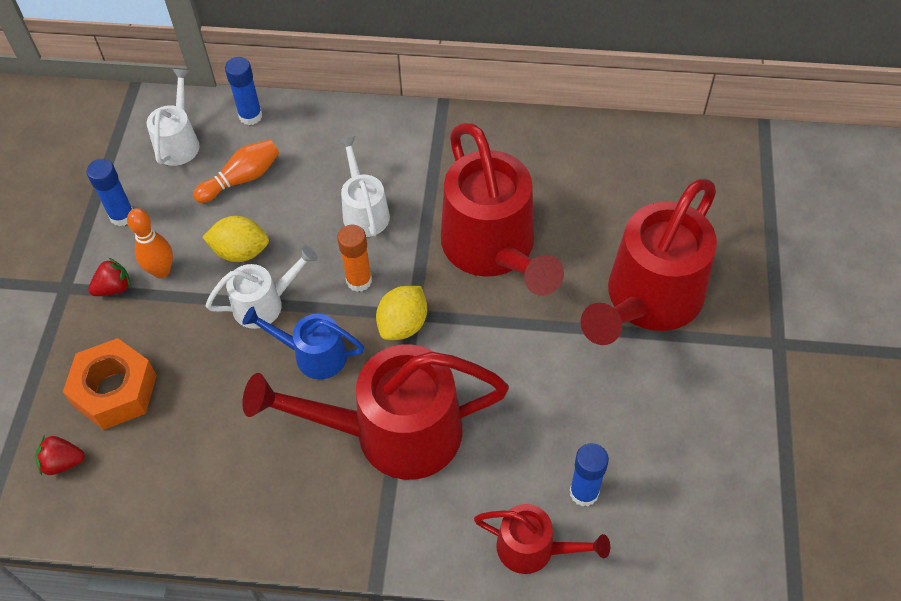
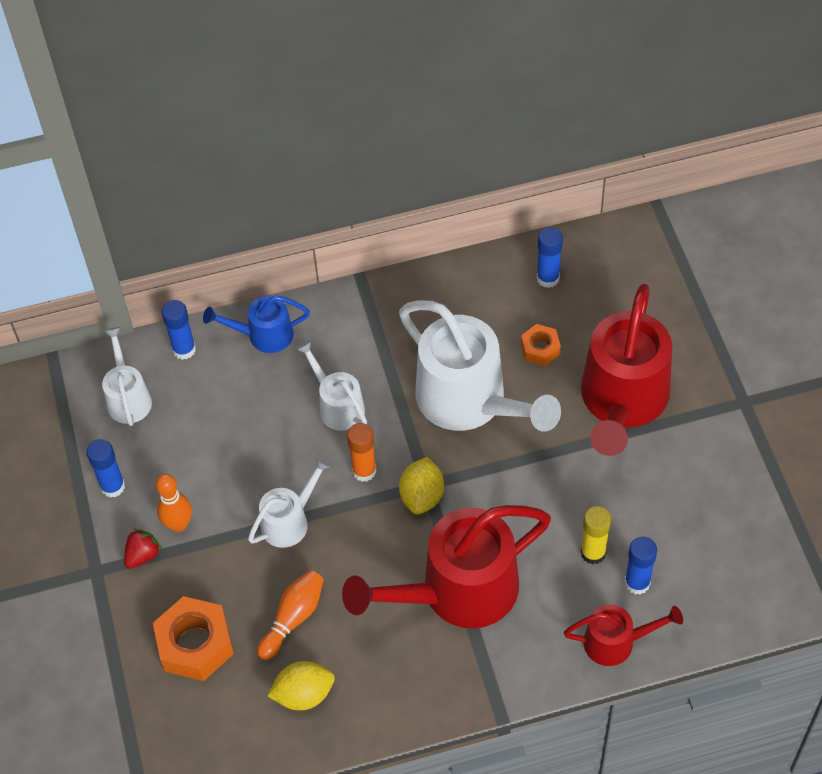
camera: 20 degrees left, 0 degrees up
(63, 462) = (183, 721): red strawberry -> none
(240, 252) = (243, 481): yellow lemon -> yellow lemon (303, 694)
(242, 179) = (208, 413): orange bowling pin -> orange bowling pin (293, 618)
(312, 355) = (355, 550): blue watering can -> blue watering can (263, 335)
(494, 250) = (471, 402): red watering can -> white watering can
(550, 443) = (593, 553): none -> yellow glue stick
(586, 222) = (540, 349): none -> orange nut
(623, 158) = (548, 278): none -> blue glue stick

